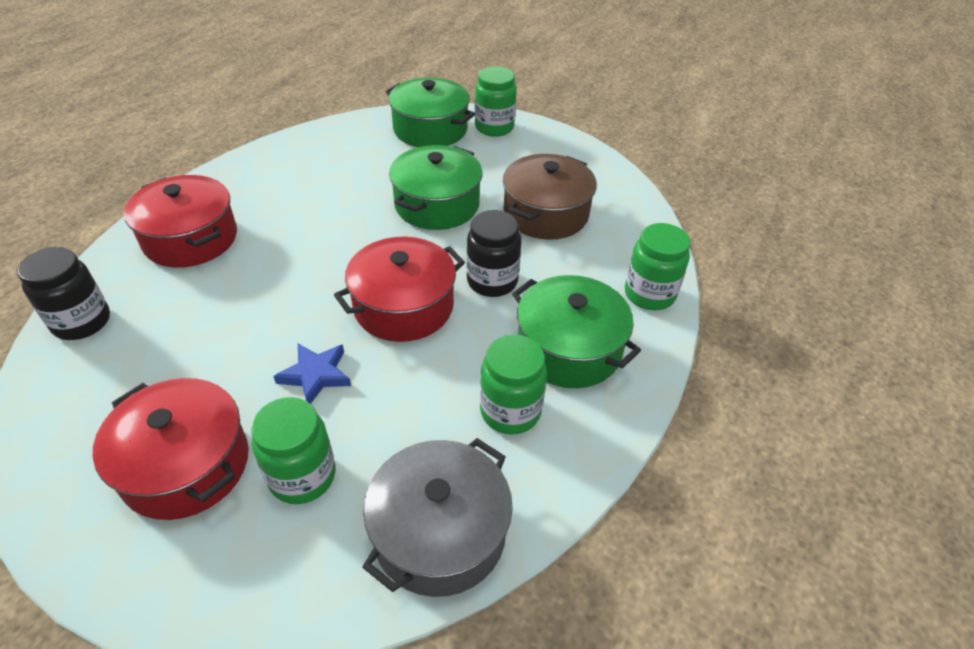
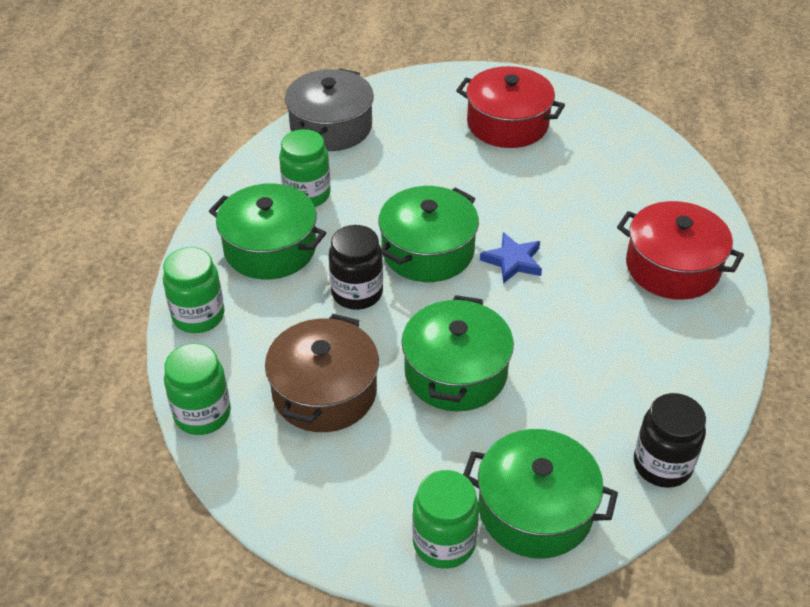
camera: 165 degrees right, 0 degrees up
(82, 322) = (675, 181): black jar -> black jar (662, 465)
(302, 476) = (430, 133): green jar -> green jar (202, 414)
(316, 375) = (464, 186): blue star -> blue star (513, 261)
(403, 306) = (427, 251): red pot -> green pot

